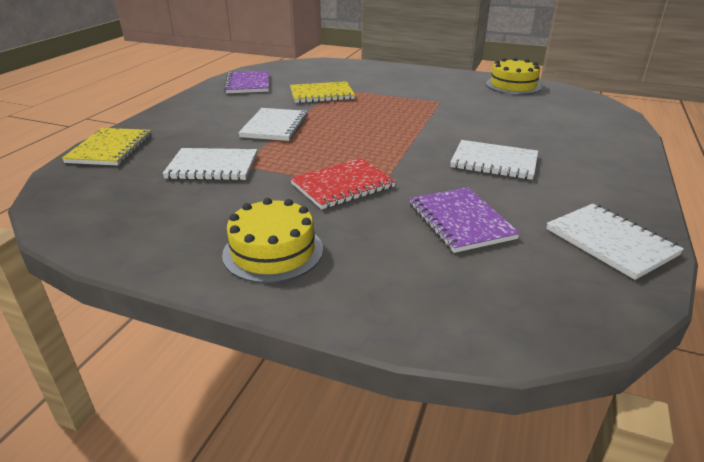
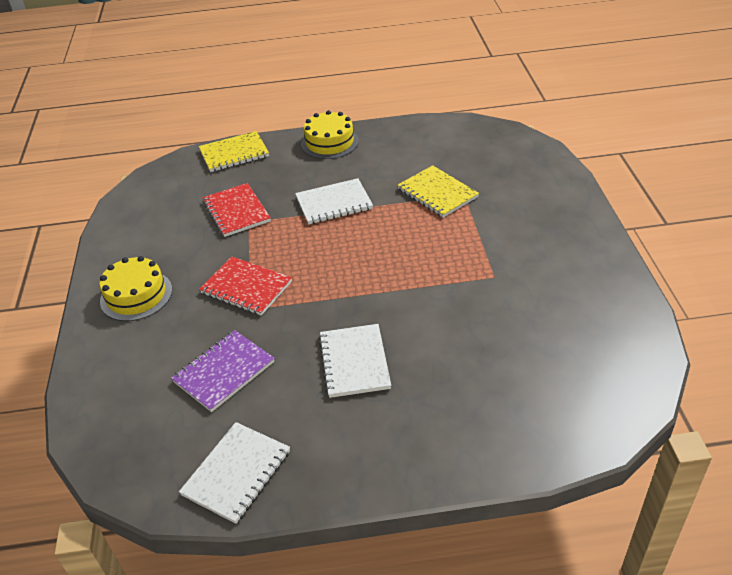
camera: 65 degrees right, 10 degrees up
(212, 167) = (236, 211): white notebook -> red notebook
(248, 84) = (422, 141): purple notebook -> none
(513, 85) = (616, 318): yellow cake -> yellow cake (329, 142)

